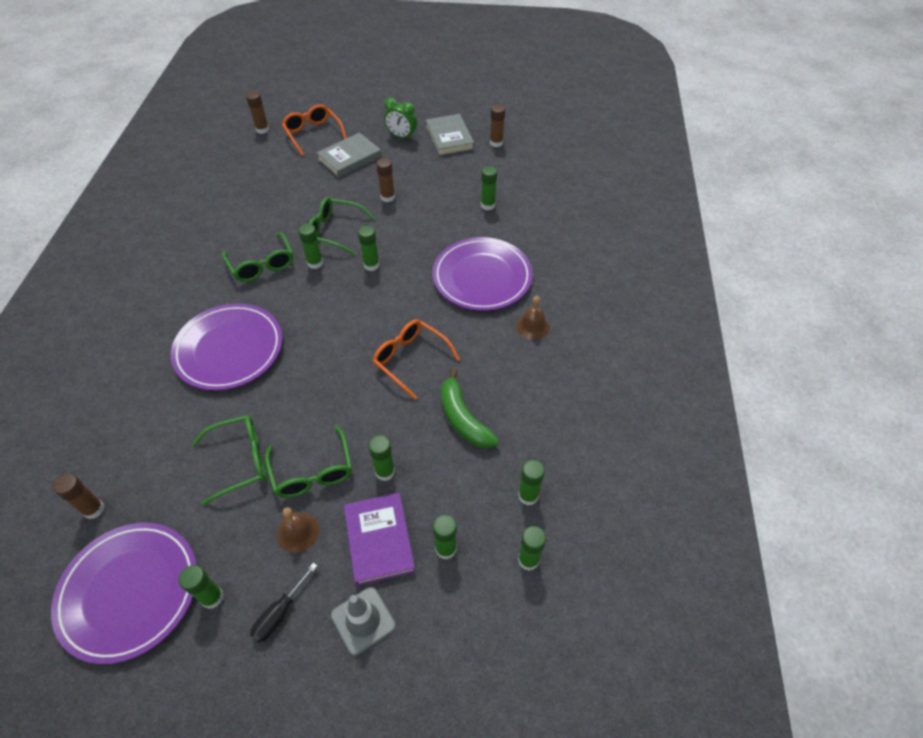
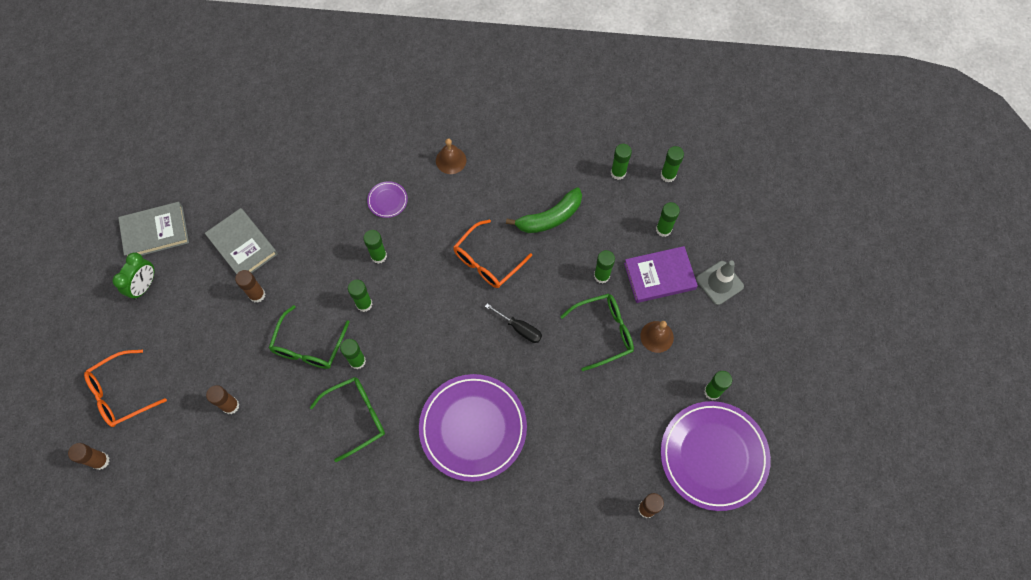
camera: 90 degrees left, 15 degrees up
(241, 460) = (595, 393): green glasses -> none
(280, 612) = (719, 340): black screwdriver -> black screwdriver (519, 328)
(349, 158) = (178, 343): grey book -> grey book (242, 245)
(482, 277) = (387, 200): purple plate -> purple plate, size x0.41
(488, 205) = (281, 193): green glue stick -> green glue stick (379, 256)
(496, 143) = (173, 182): brown glue stick -> brown glue stick (231, 406)

